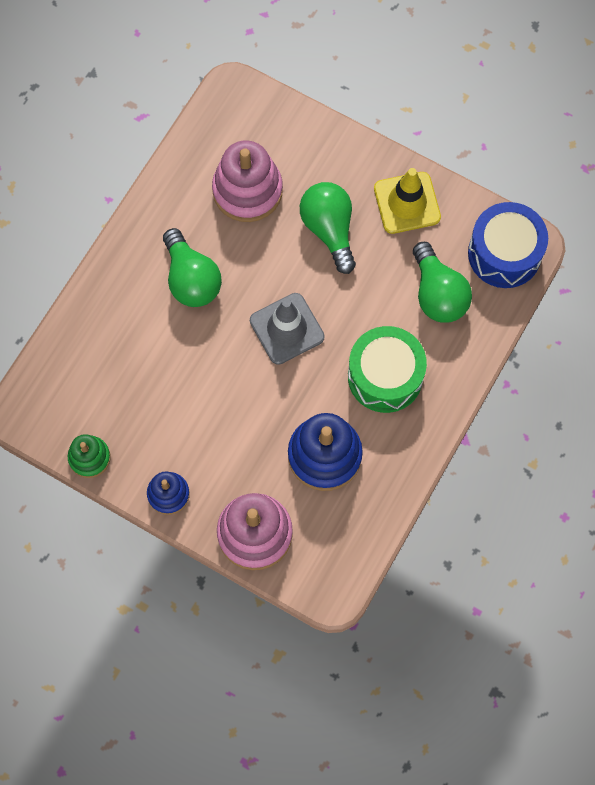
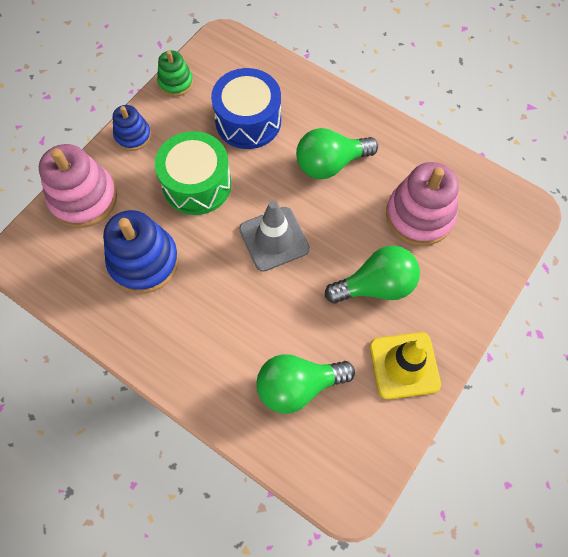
camera: 95 degrees right, 5 degrees down
(385, 376) = (214, 324): green drum -> green drum (197, 184)
(504, 253) = (340, 466): blue drum -> blue drum (248, 121)

